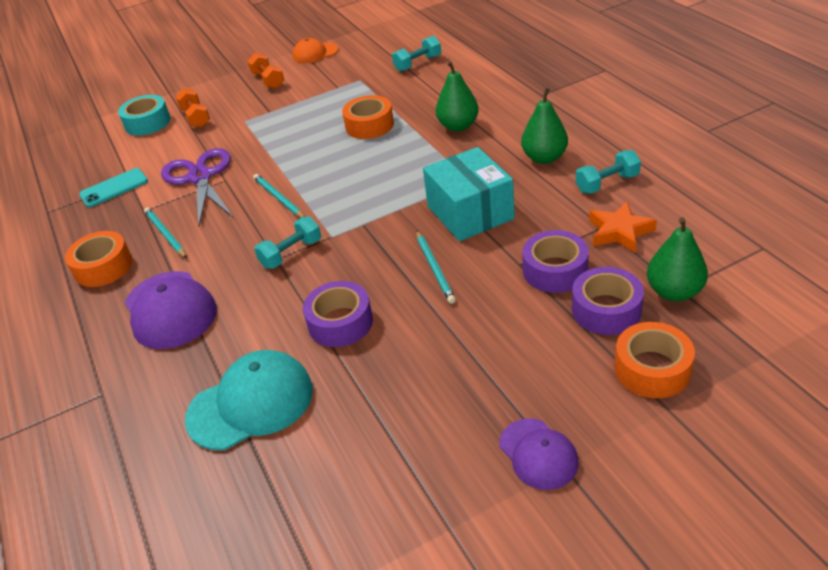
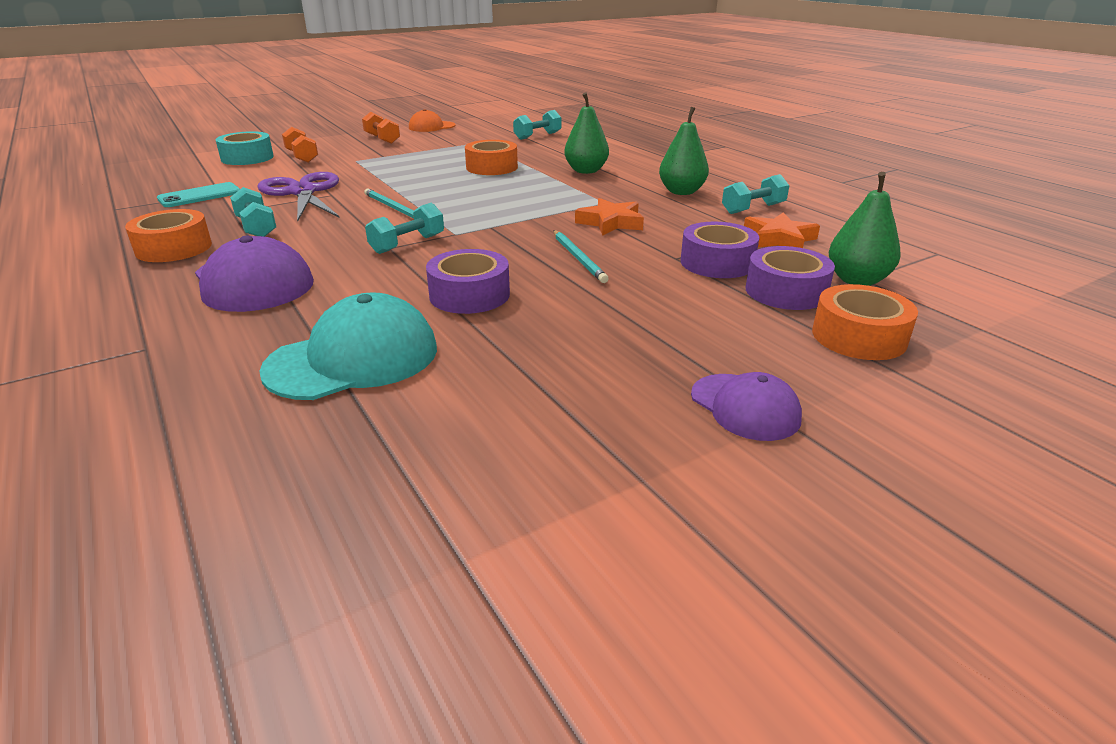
camera: 10 degrees left, 10 degrees down
(165, 234) = (256, 227): turquoise pencil -> turquoise dumbbell
(470, 212) = (611, 222): turquoise box -> orange star

